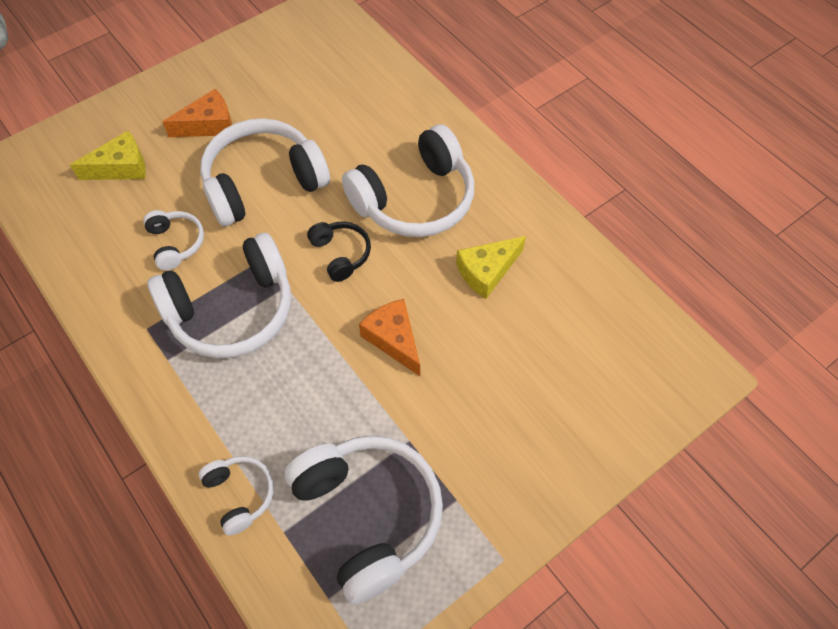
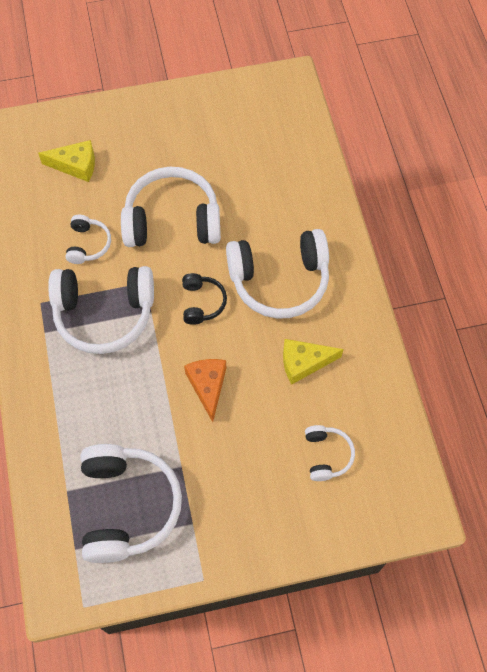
camera: 25 degrees right, 5 degrees up
(209, 125) = (154, 154): orange cheese -> none
(240, 494) = (50, 452): white headphones -> white headphones (327, 455)

